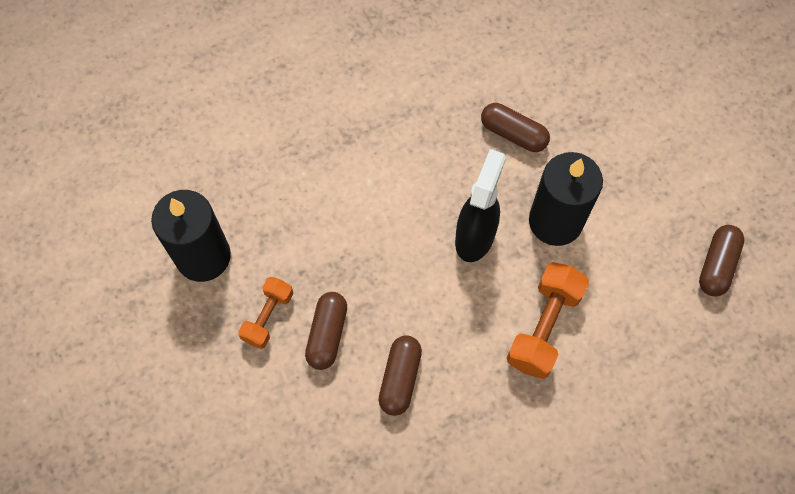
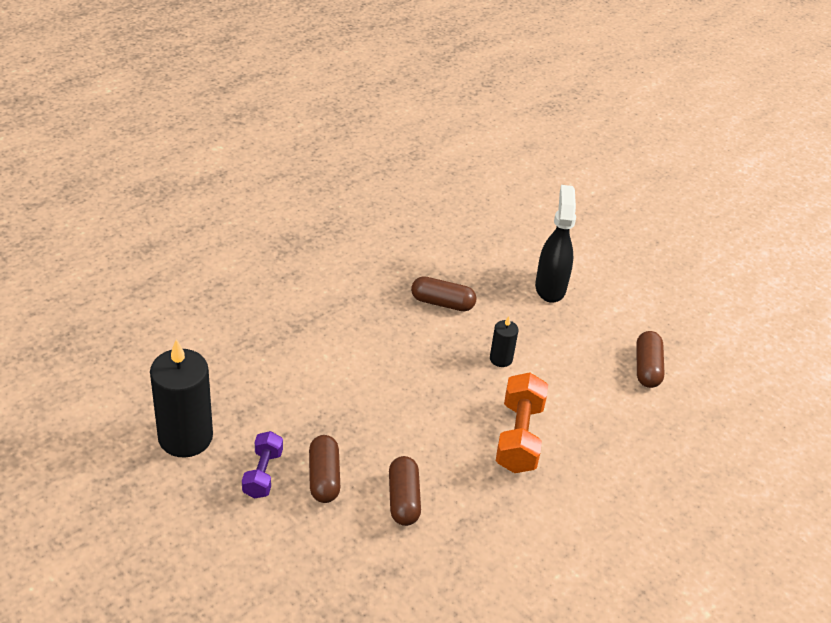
camera: 20 degrees left, 25 degrees down
(268, 317) = (263, 474): orange dumbbell -> purple dumbbell
(475, 236) = (435, 381): black spray bottle -> black spray bottle (550, 287)
(555, 221) = (501, 359): black candle -> black candle, size x0.47

